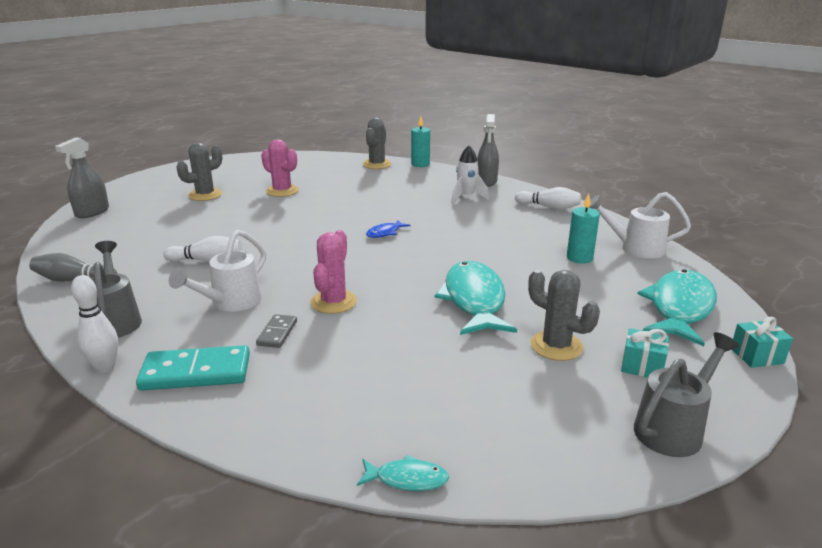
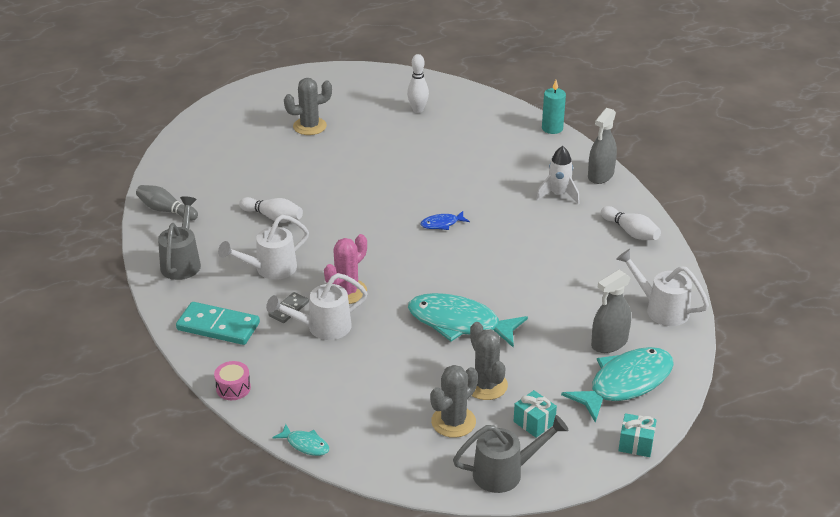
camera: 25 degrees right, 10 degrees up
(92, 212) = (204, 127): grey spray bottle -> grey spray bottle (609, 343)
(105, 367) = (162, 304): white bowling pin -> white bowling pin (418, 110)
(257, 438) = (233, 388): none -> pink drum
(282, 191) = (383, 138): pink cactus -> none
(330, 340) = (323, 328): none -> white watering can
(377, 164) = (505, 118): grey cactus -> grey cactus (453, 422)
(474, 300) = (459, 323): turquoise fish -> turquoise fish turned 90 degrees counterclockwise
(579, 258) = (594, 305): turquoise candle -> none

